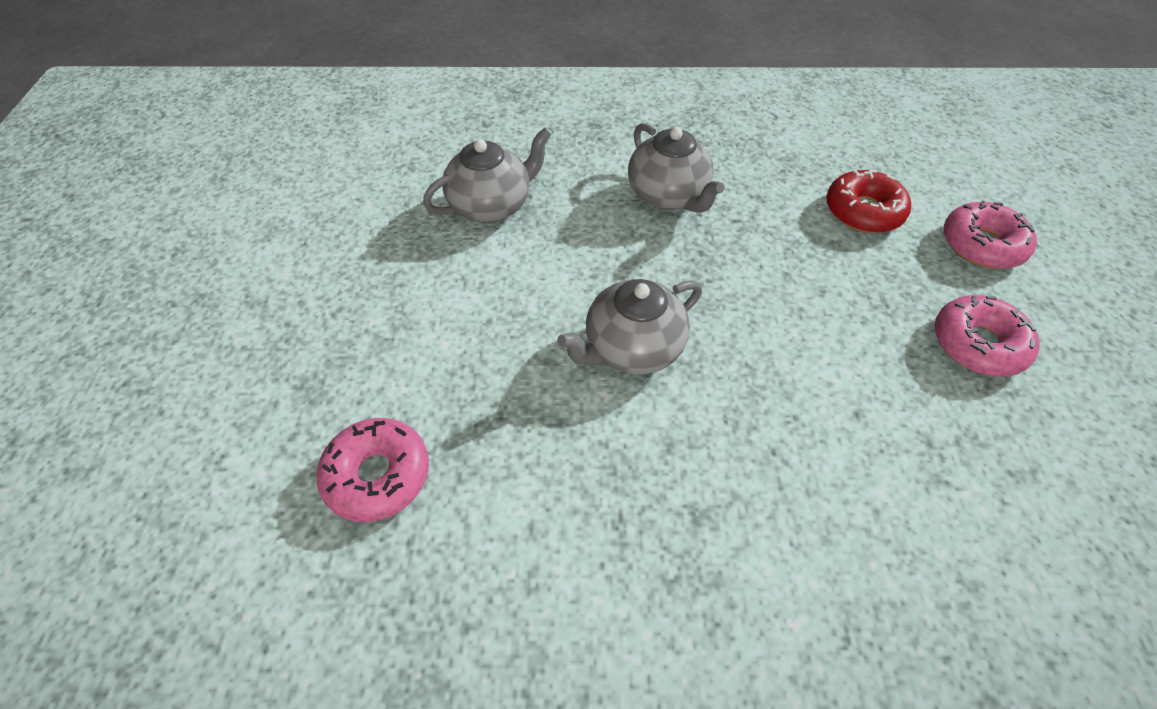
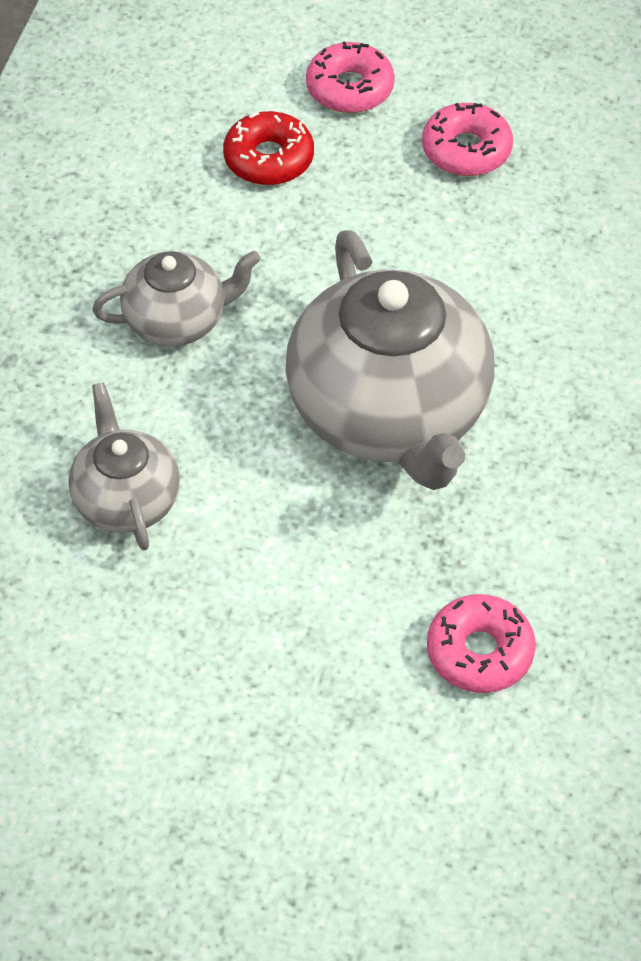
camera: 75 degrees left, 0 degrees up
(632, 348) = (390, 413): grey teapot -> grey teapot, size x1.92

